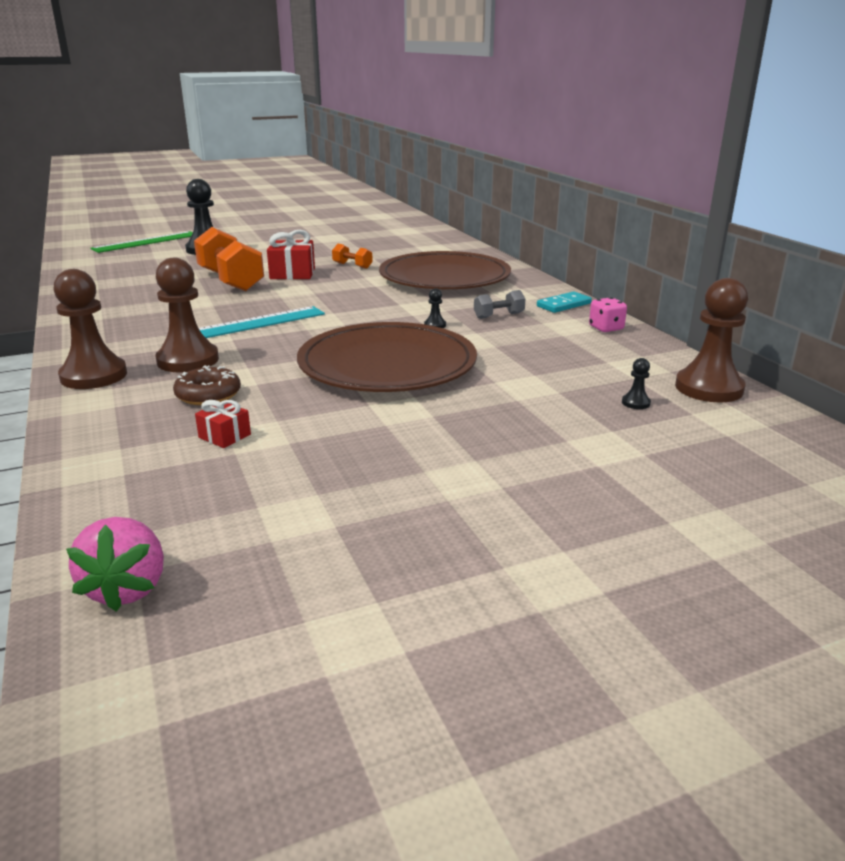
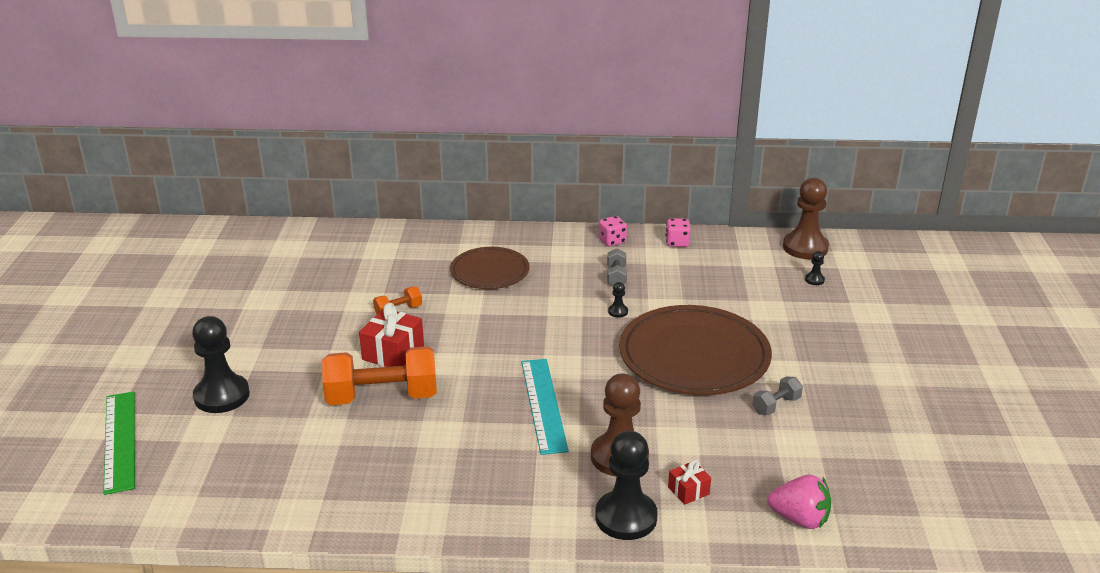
camera: 65 degrees left, 5 degrees up
(94, 376) = (626, 517): brown pawn -> black pawn
(127, 588) = (982, 521): pink strawberry -> pink strawberry (799, 519)
(208, 395) = (707, 455): brown donut -> none
(224, 436) = (791, 457): red gift -> red gift (688, 491)
(325, 415) = (776, 405): none -> grey dumbbell
(444, 278) = (490, 272): brown plate -> brown plate, size x0.59
(564, 305) = (612, 241): turquoise domino -> pink dice

